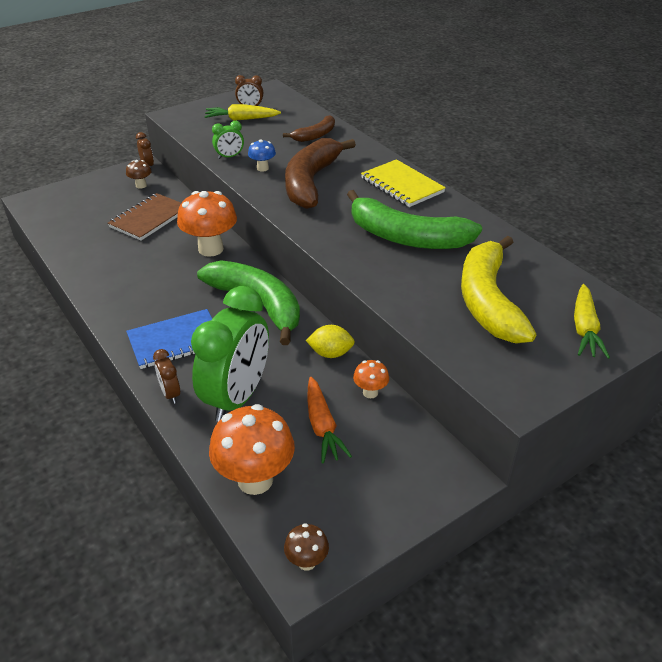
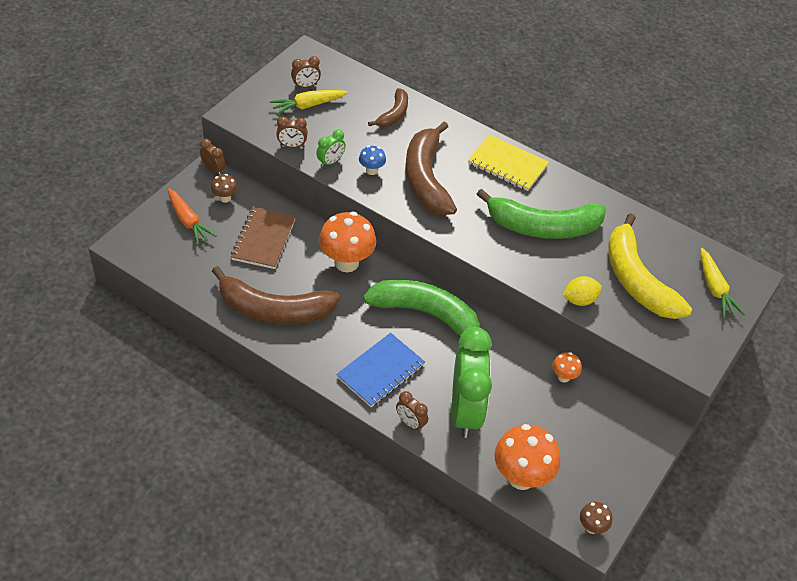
camera: 25 degrees left, 10 degrees up
(115, 270) = (274, 310): none -> brown banana
(204, 141) = (292, 146): none -> brown clock
(322, 426) = (544, 417): orange carrot -> orange carrot (188, 221)
(330, 353) = (514, 348): yellow lemon -> yellow lemon (579, 300)

